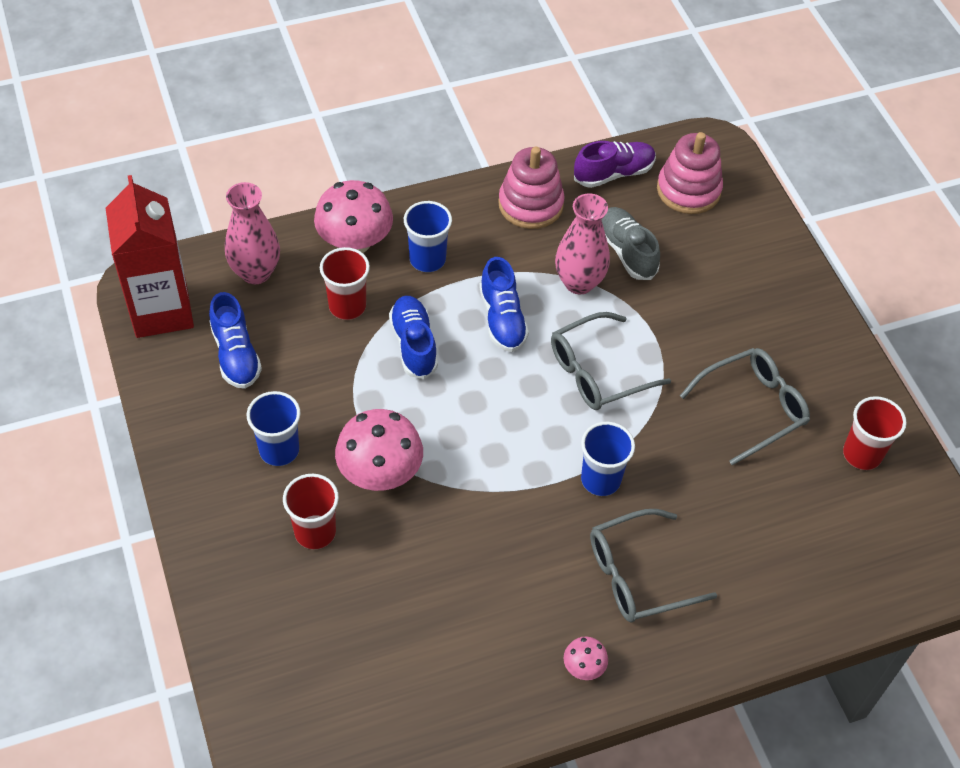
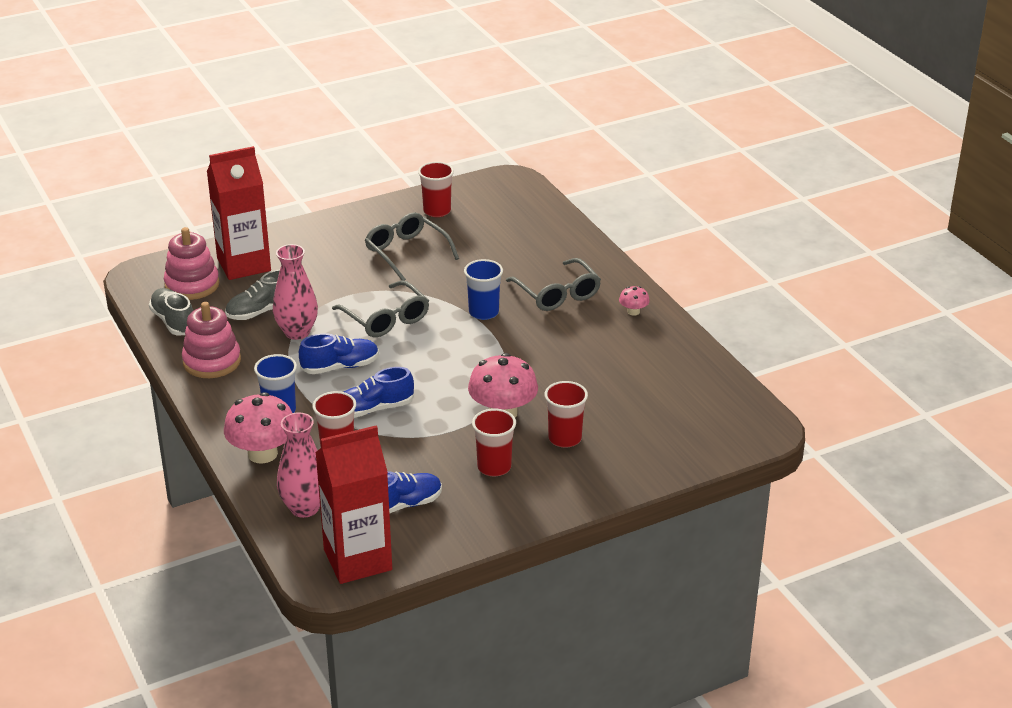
camera: 95 degrees left, 20 degrees down
(279, 450) = (494, 467): blue cup -> red cup
(613, 173) = (174, 321): purple shoe -> grey shoe
(730, 238) = (244, 264): none -> red carton

